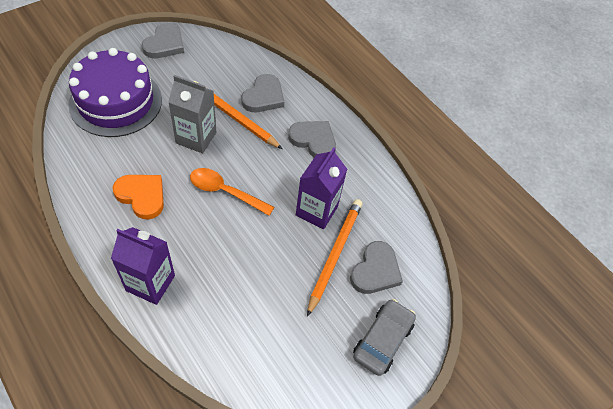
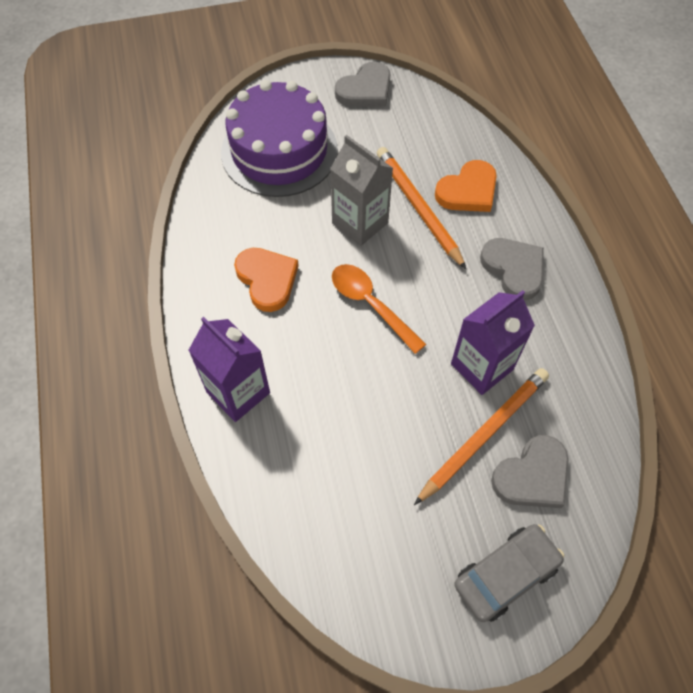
camera: 30 degrees right, 5 degrees up
(263, 96) = (468, 191): grey heart -> orange heart

